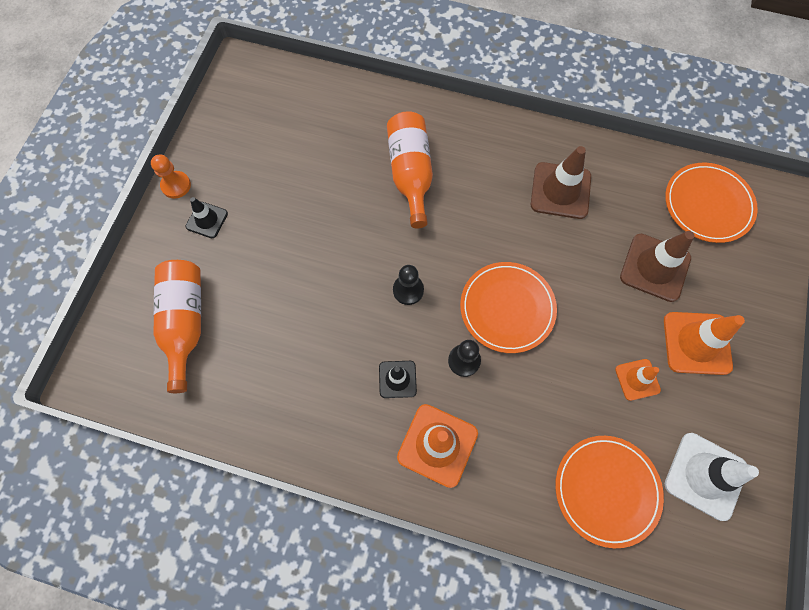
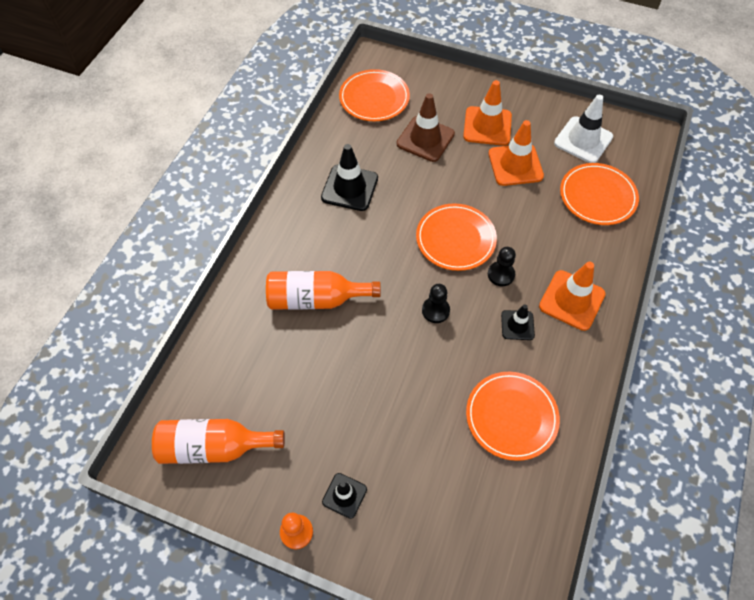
camera: 85 degrees left, 10 degrees down
(185, 323) = (461, 514): orange bottle -> orange bottle (214, 447)
(286, 371) = (511, 416): none -> orange plate
(560, 191) = (349, 188): brown traffic cone -> black traffic cone
(637, 379) = (515, 165): orange traffic cone -> orange traffic cone, size x1.72

